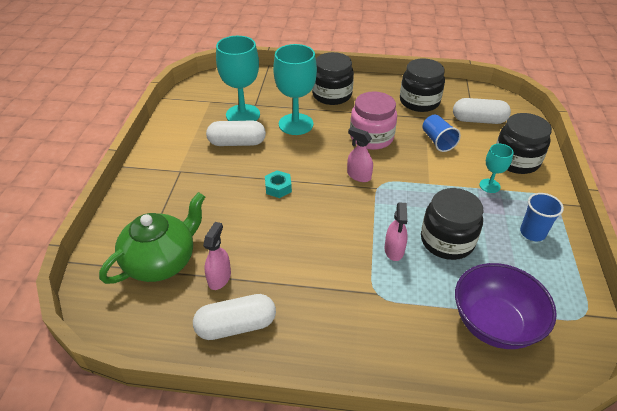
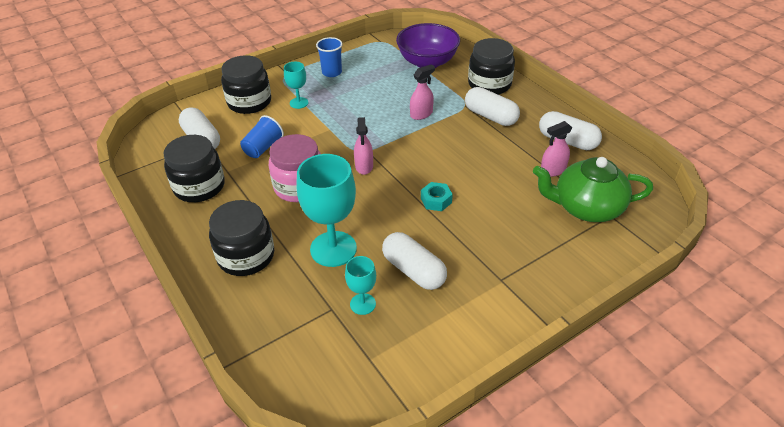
camera: 130 degrees left, 0 degrees up
(243, 115) = (363, 304): turquoise goblet -> turquoise goblet, size x0.52
(337, 298) = (490, 116): none -> white capsule
(447, 241) = (383, 98): black jar -> black jar (489, 84)

